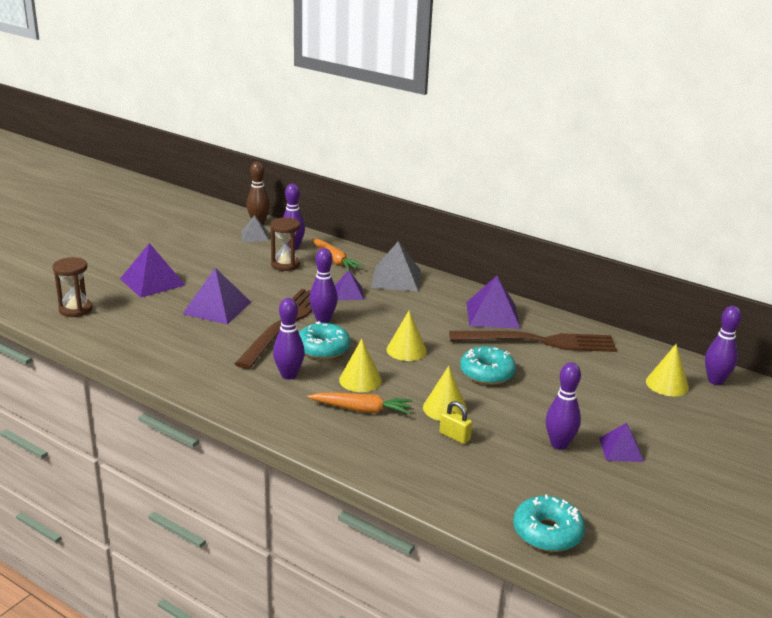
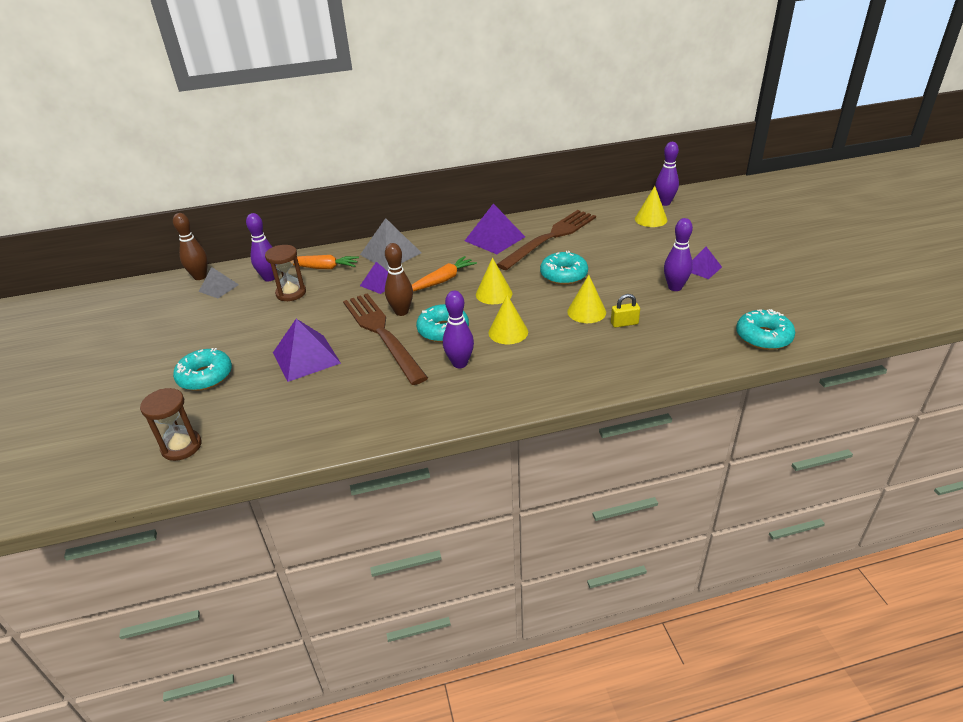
camera: 45 degrees left, 10 degrees up
(152, 282) = (205, 376): purple pyramid -> turquoise donut
(323, 319) = (401, 312): purple bowling pin -> brown bowling pin
(362, 410) = (548, 349): orange carrot -> orange carrot (442, 280)

